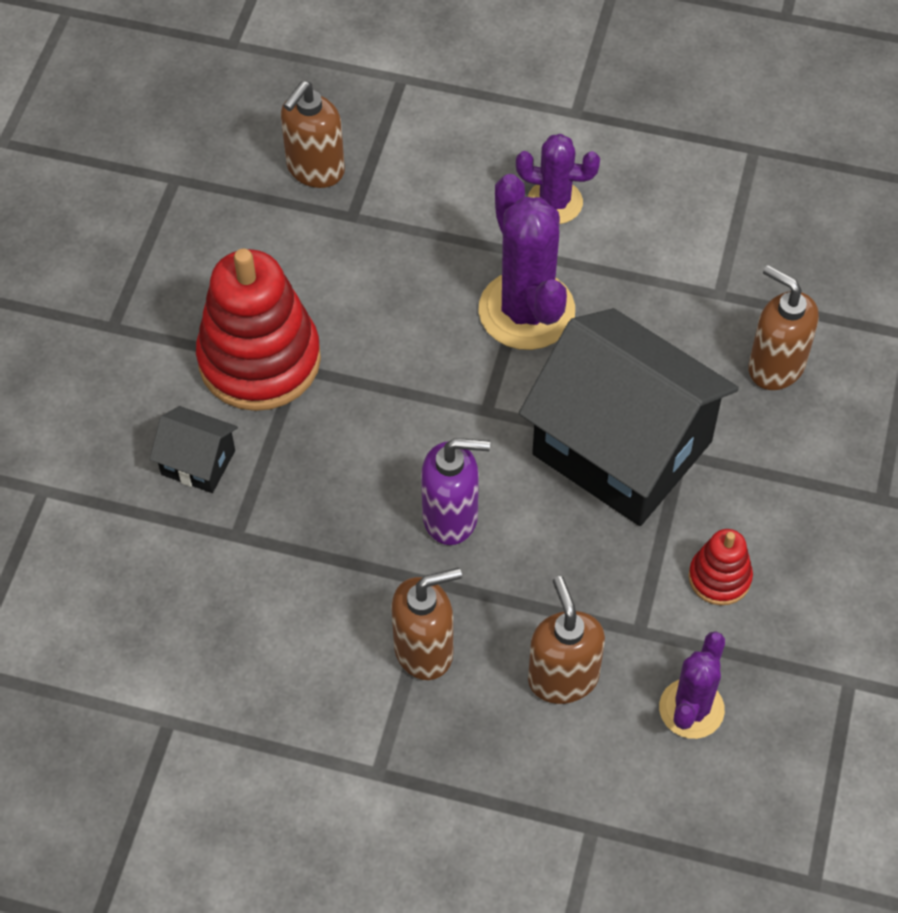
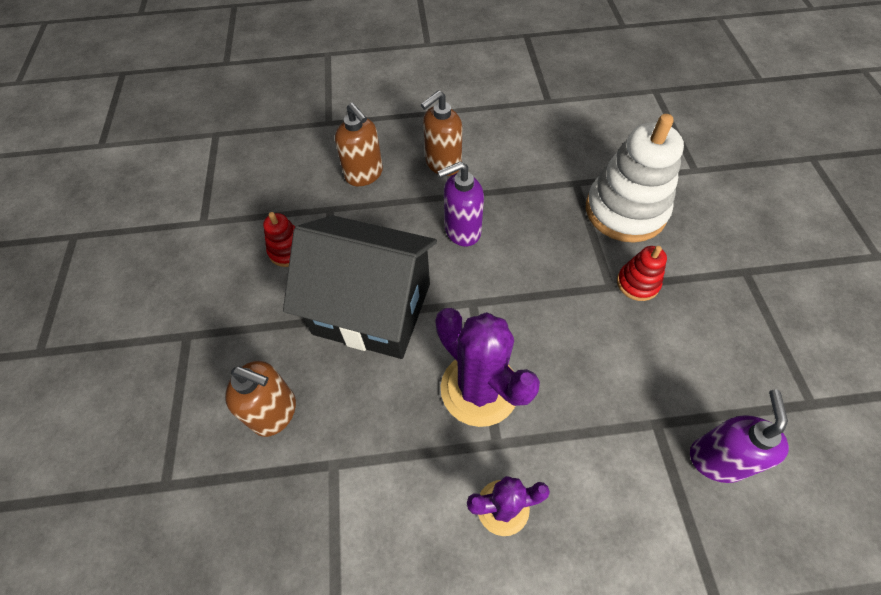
camera: 160 degrees right, 0 degrees up
(198, 462) = (625, 211): black house -> white stacking toy
(259, 360) = (637, 283): red stacking toy -> red stacking toy, size x0.48
(315, 169) = (716, 459): brown soap dispenser -> purple soap dispenser
(691, 709) = (290, 182): purple cactus -> none

